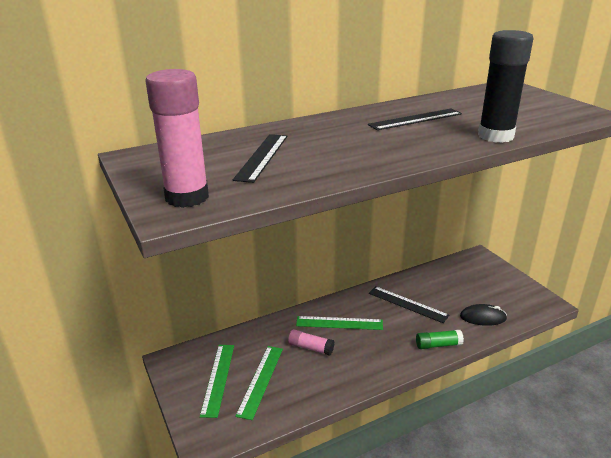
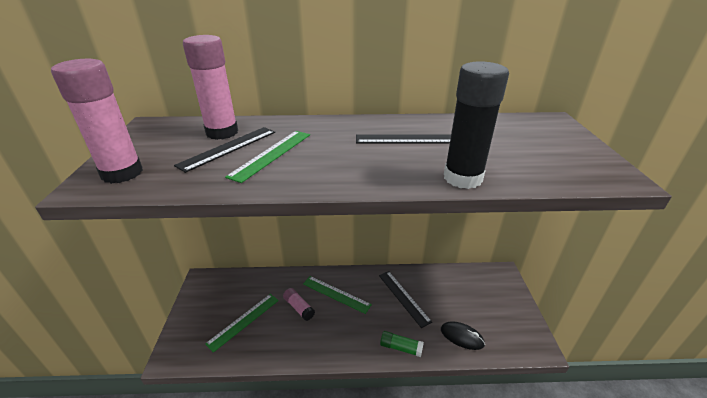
camera: 25 degrees right, 5 degrees up
(218, 379) = (218, 307): green ruler -> green ruler (271, 154)
(232, 147) = (222, 132): none -> pink glue stick

